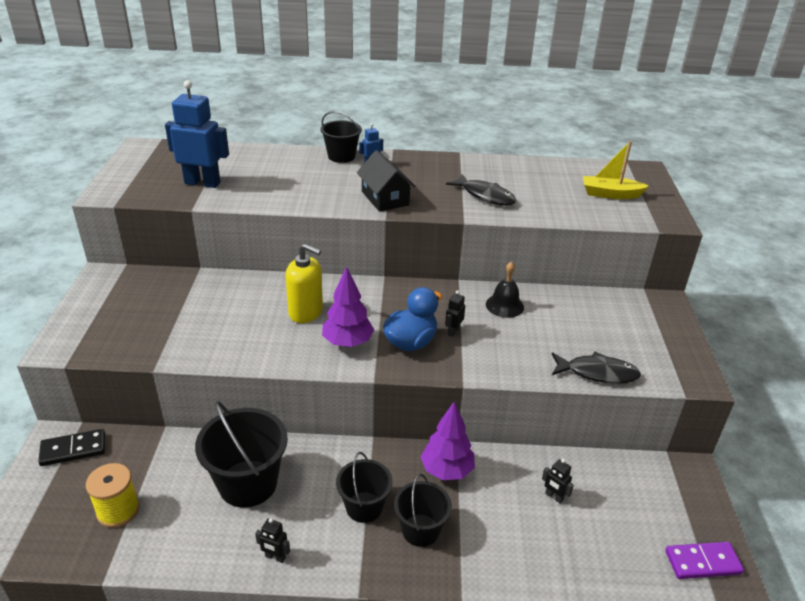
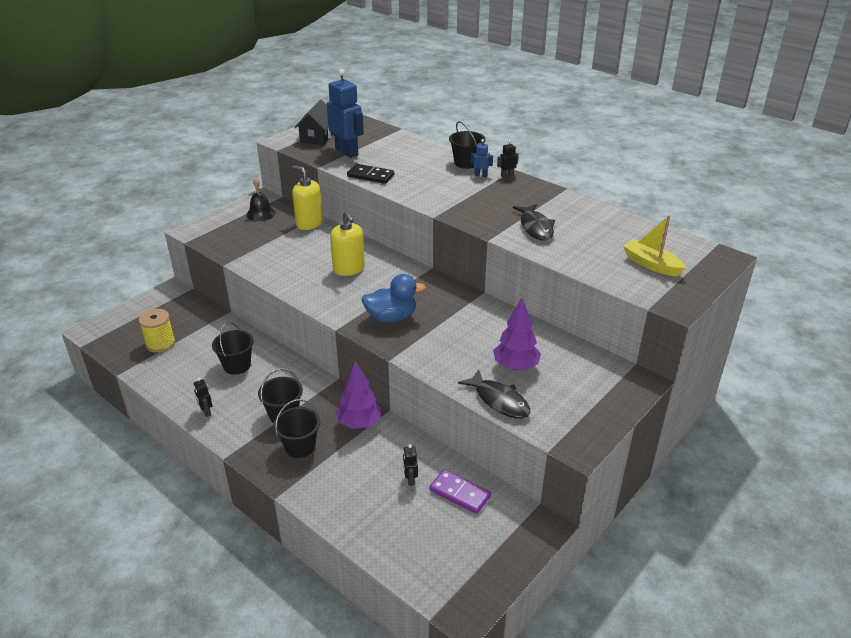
camera: 40 degrees right, 0 degrees up
(73, 449) = (173, 300): black domino -> black domino (370, 176)
(199, 281) = (309, 223): none -> yellow soap dispenser
(248, 483) = (237, 365): black bucket -> black bucket, size x0.62
(348, 342) = (350, 299): purple tree -> purple tree (515, 366)
(385, 198) = (454, 203): black house -> black house (317, 137)
(453, 331) = (430, 324): black robot -> black robot (507, 176)
(504, 305) = (494, 324): black bell -> black bell (260, 213)
(702, 562) = (463, 583): purple domino -> purple domino (459, 493)

